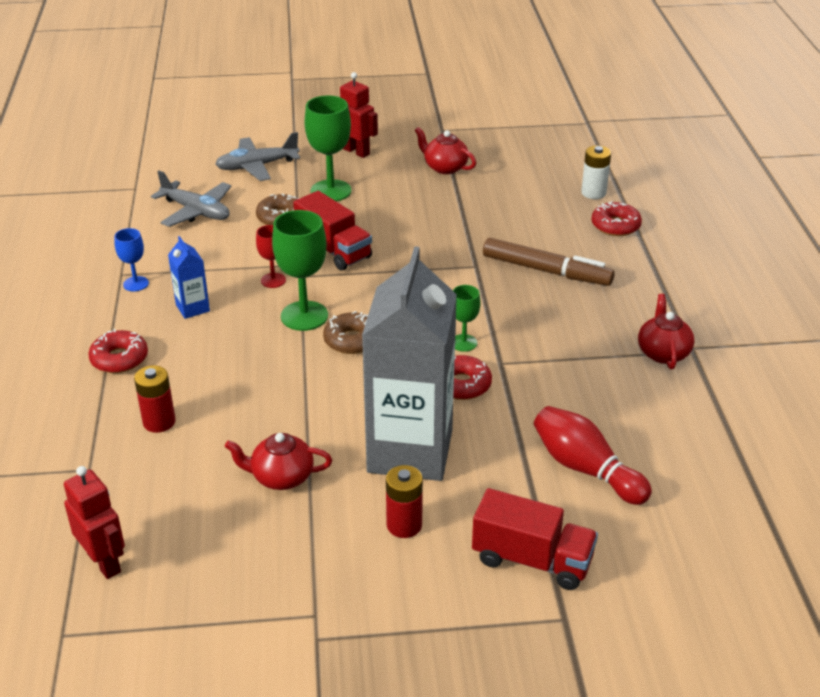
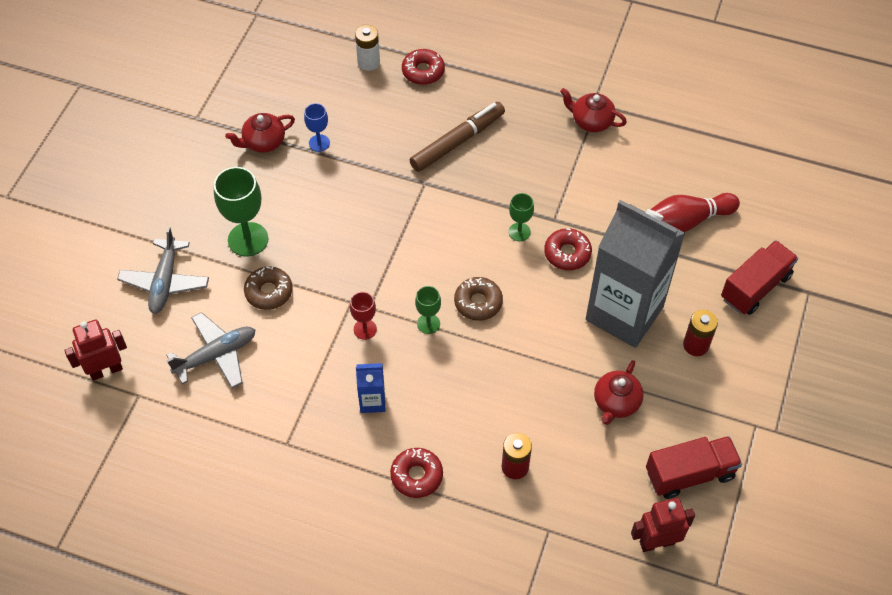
camera: 65 degrees left, 20 degrees up
(136, 284) = (310, 436): blue goblet -> blue goblet (319, 143)
(304, 316) = (428, 323): green goblet -> green goblet, size x0.55
(333, 250) = (344, 270): red truck -> red truck (689, 474)
(356, 151) = (191, 195): red robot -> red robot (106, 370)

